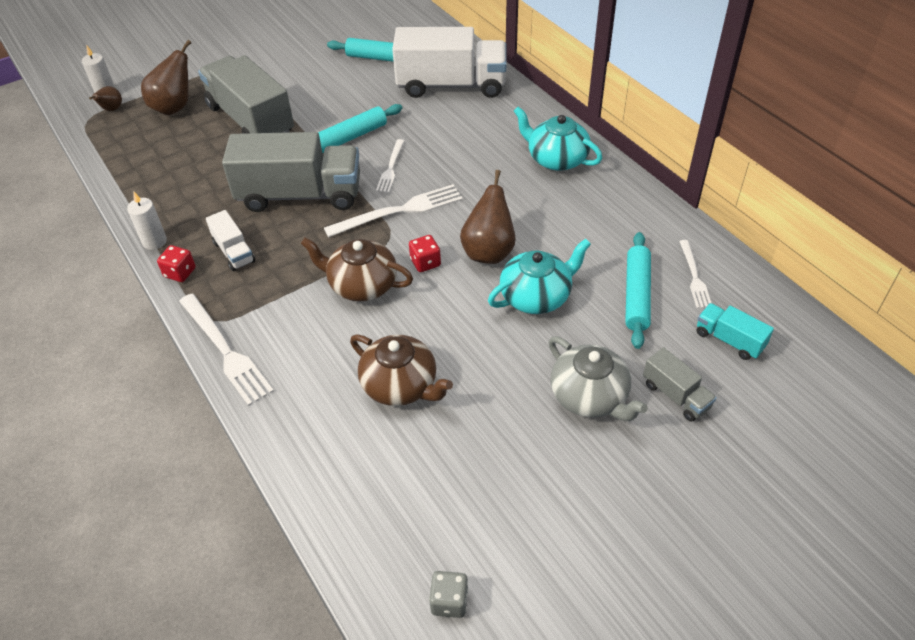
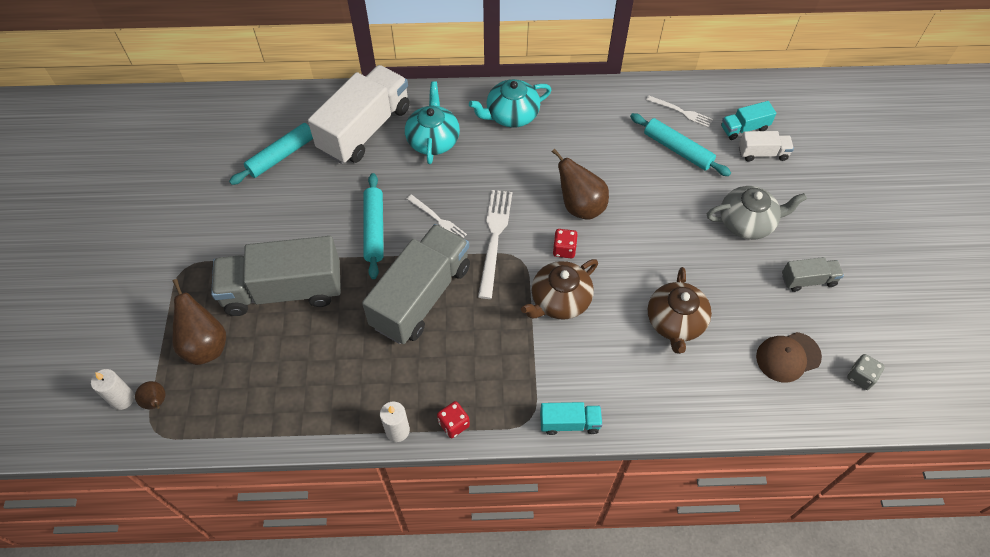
camera: 60 degrees left, 10 degrees up
(225, 351) = (569, 423): white fork -> turquoise truck
(234, 252) = (457, 373): white truck -> white truck (762, 153)
(400, 385) = (675, 322): brown teapot -> brown teapot turned 120 degrees clockwise
(426, 509) = (788, 357): none -> brown cap
(536, 296) = (643, 202): turquoise teapot -> turquoise teapot (433, 140)
(676, 395) = (771, 180): grey truck -> grey truck (808, 280)

